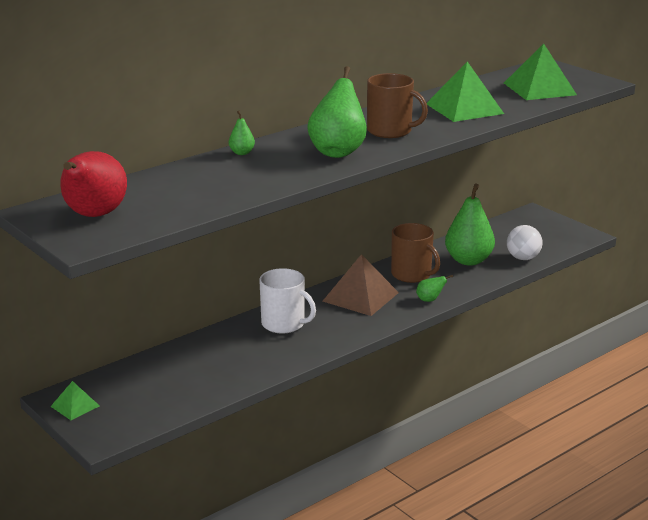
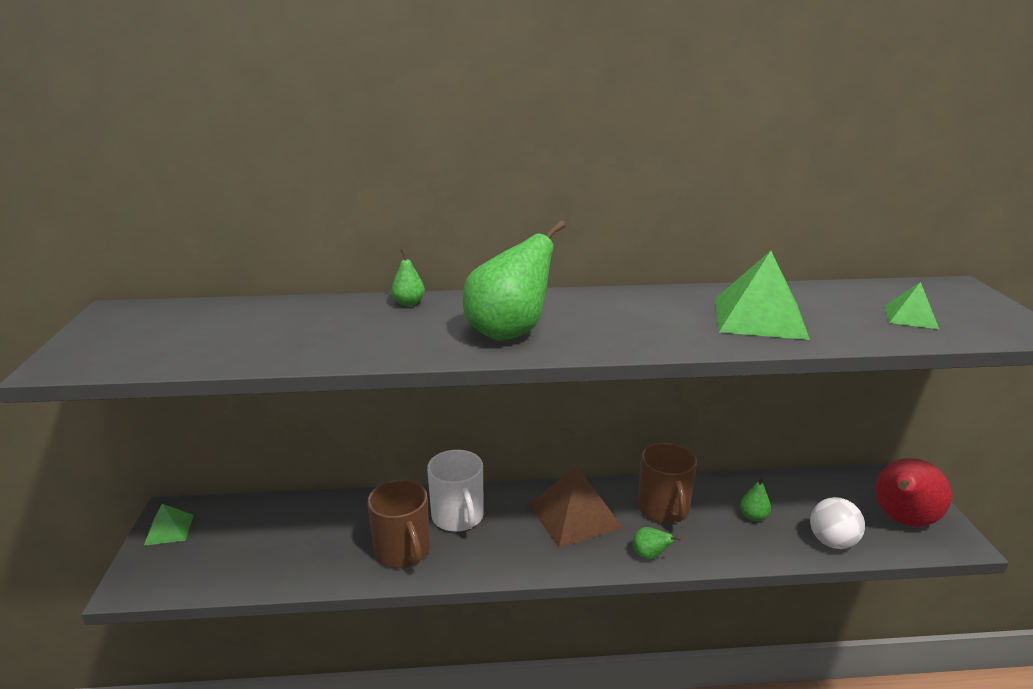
camera: 35 degrees right, 0 degrees up
(94, 215) = (143, 332): red pear -> red pear (902, 520)
(391, 131) = (616, 323): brown mug -> brown mug (403, 551)
(468, 260) = (753, 516): green pear -> green pear, size x0.45
(539, 89) = (910, 317): green pyramid -> green pyramid, size x0.53

